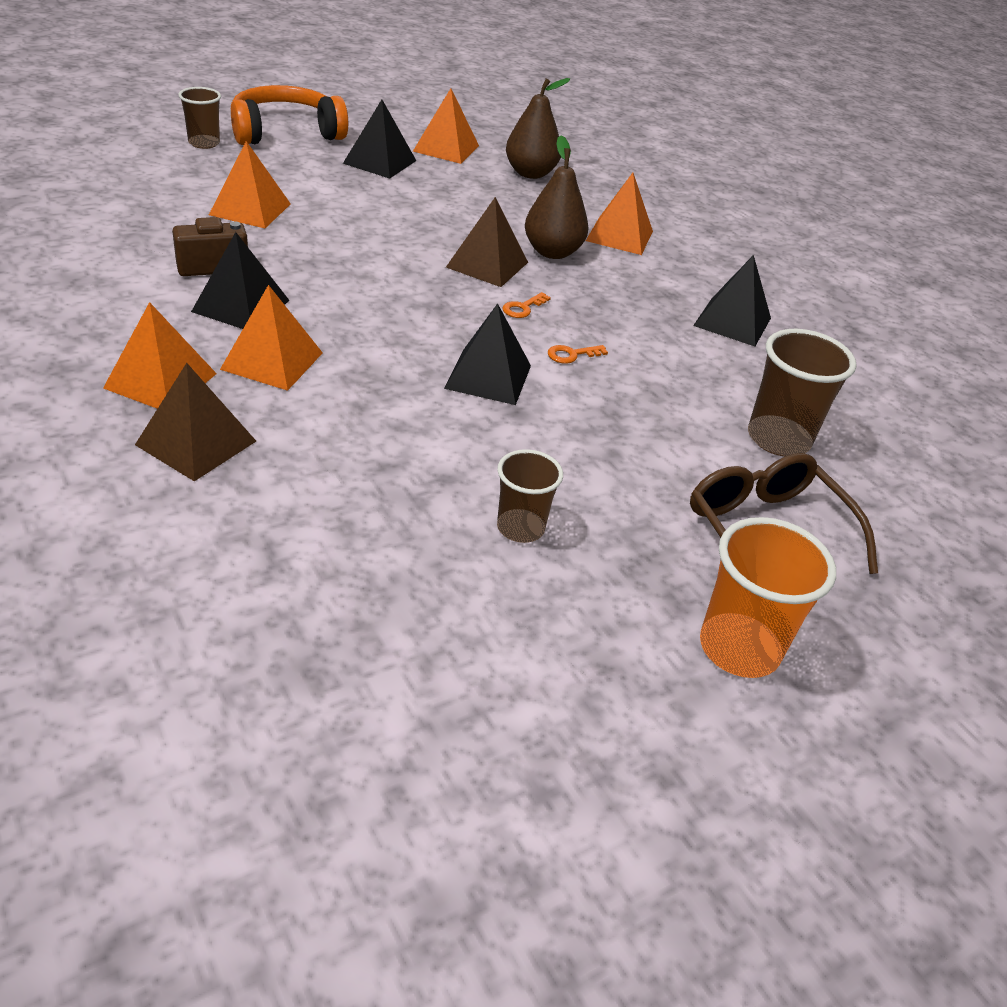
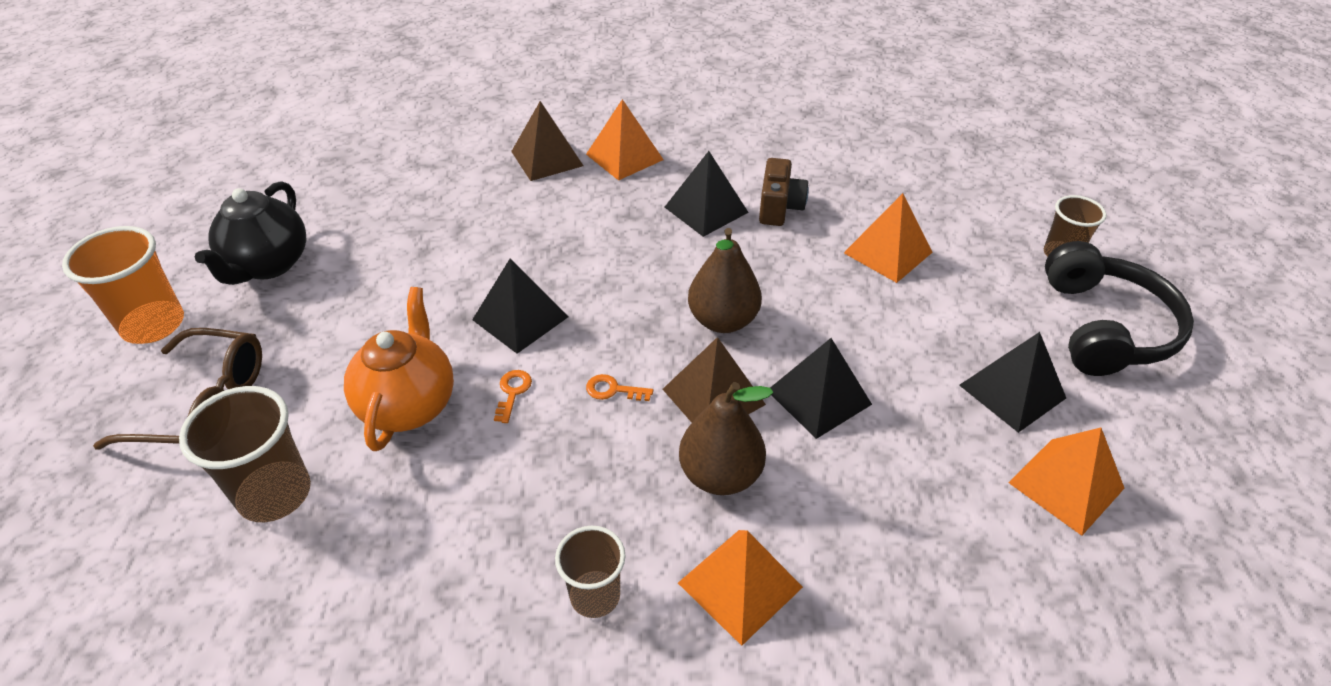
camera: 125 degrees right, 5 degrees up
(272, 361) = (618, 207): orange pyramid -> none
(285, 132) = (1105, 327): orange headphones -> black headphones
(520, 528) = (347, 268): brown cup -> brown cup (595, 596)
(523, 308) = (613, 390): orange key -> orange key turned 60 degrees counterclockwise
(530, 173) = (970, 563): brown pear -> brown pear (723, 320)
(573, 604) = (268, 265): none -> black teapot
(637, 404) = (409, 404): none -> orange teapot
(732, 321) = (473, 596): black pyramid -> black pyramid (818, 397)

